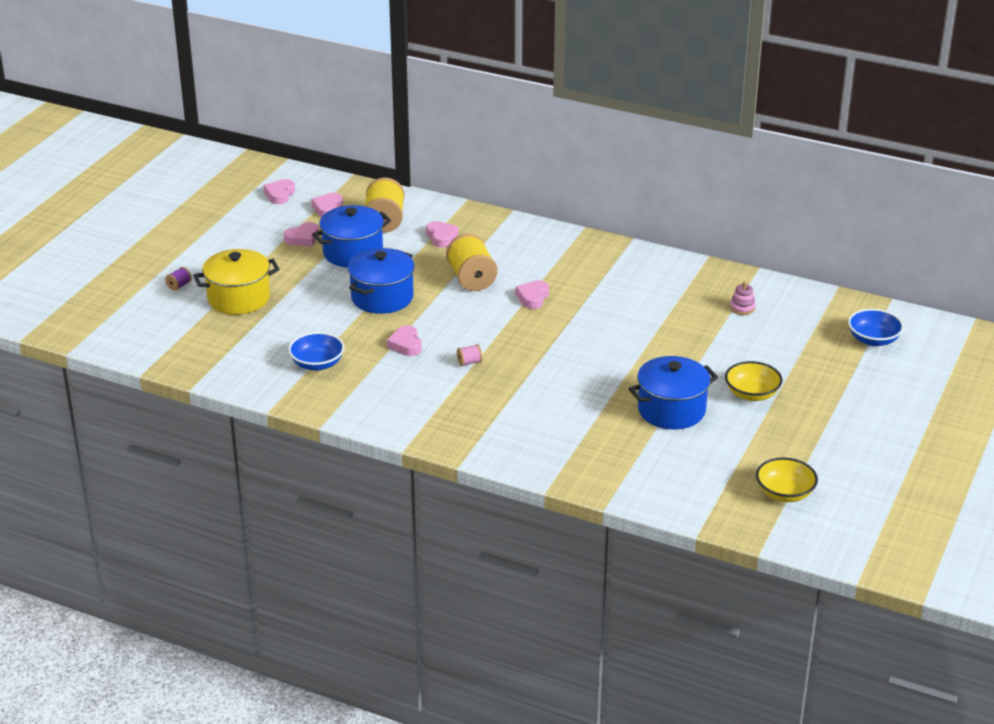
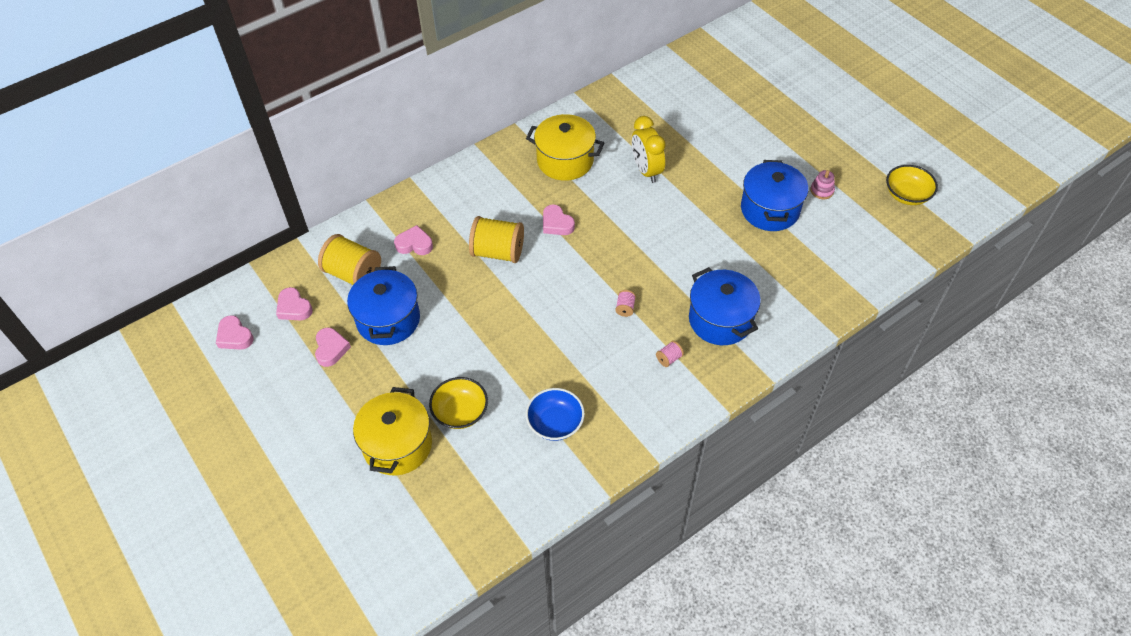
camera: 60 degrees left, 20 degrees up
(179, 286) = (334, 490): purple spool -> none
(382, 297) = (480, 328): blue pot -> blue pot (720, 320)
(406, 345) = (568, 342): pink heart -> none
(433, 402) = (669, 358): none -> pink spool
(614, 278) = (565, 161): none -> yellow pot
(648, 325) = (646, 170): none -> yellow clock
(742, 308) = (659, 107): pink stacking toy -> pink stacking toy (822, 190)
(752, 394) = (775, 155): yellow bowl -> yellow bowl (460, 412)
(873, 340) = (746, 60): blue bowl -> none

